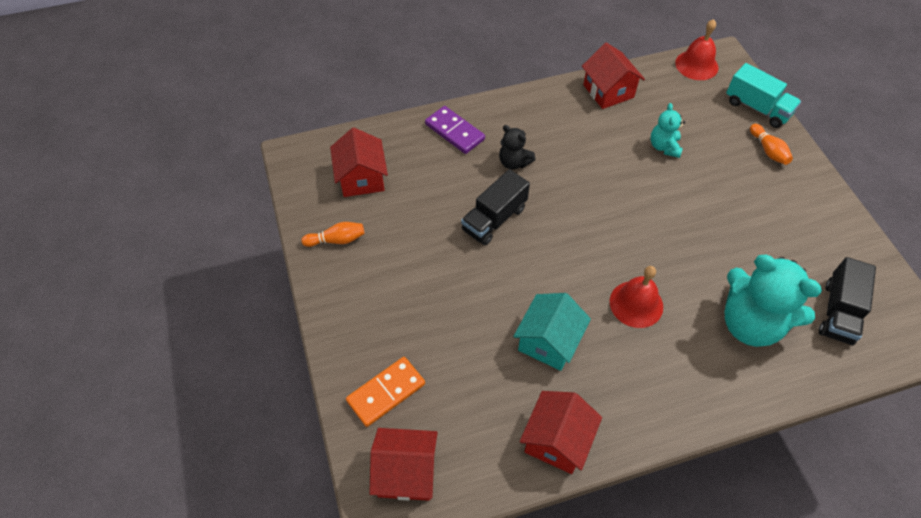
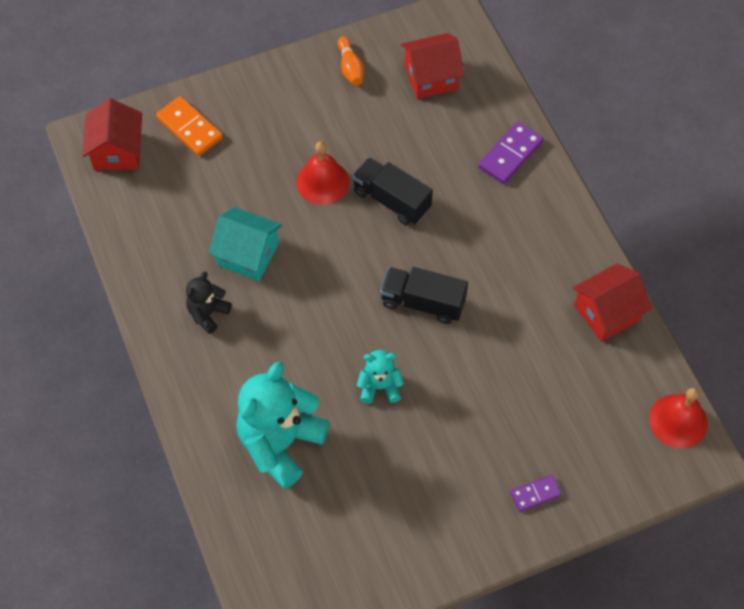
camera: 85 degrees right, 5 degrees up
(514, 162) = (473, 215): black teddy bear -> black teddy bear (208, 313)
(557, 441) = (147, 263): red house -> none
(636, 304) = (297, 333): red bell -> red bell (322, 182)
(664, 147) = (522, 372): turquoise teddy bear -> turquoise teddy bear (379, 387)
(757, 108) = (610, 490): turquoise truck -> none
(768, 150) = (535, 494): orange bowling pin -> purple domino
(838, 312) = (301, 537): black truck -> black truck (422, 302)

